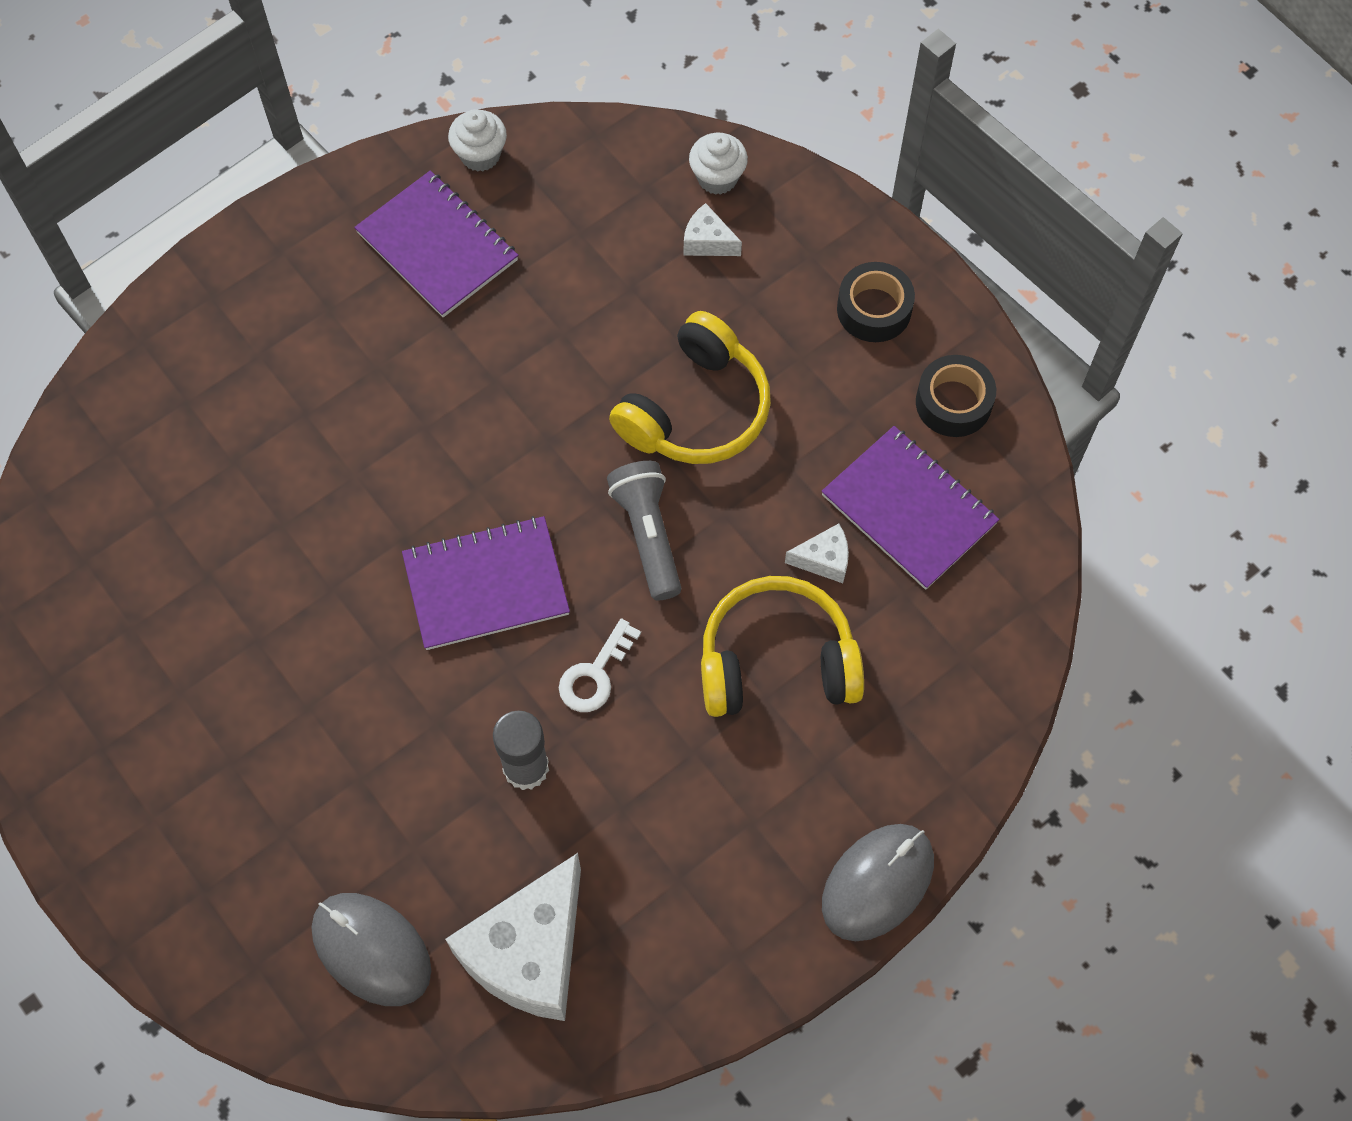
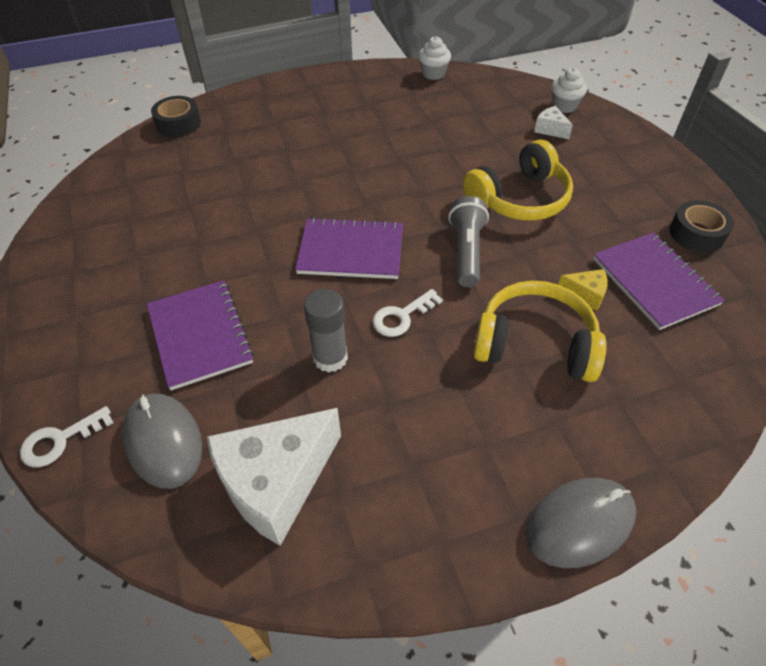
camera: 20 degrees right, 15 degrees down
(243, 992) = (60, 440): none -> white key
(437, 246) = (394, 101): purple notebook -> purple notebook (200, 335)
(824, 560) = (585, 294): white cheese -> yellow cheese
(874, 309) = (649, 178): black tape -> black tape (178, 123)

